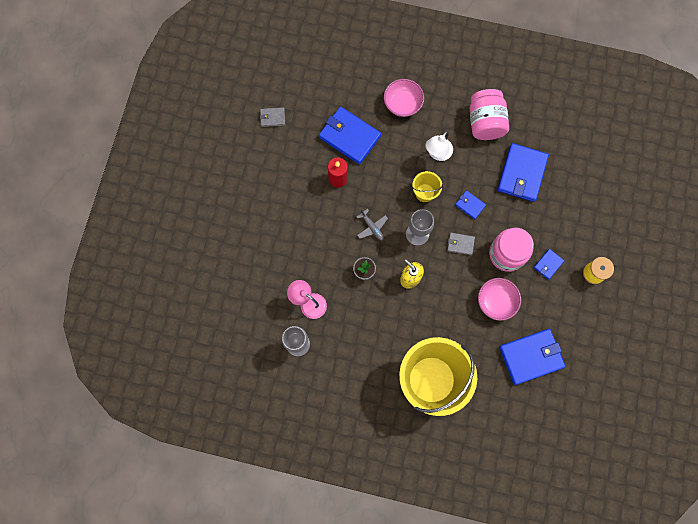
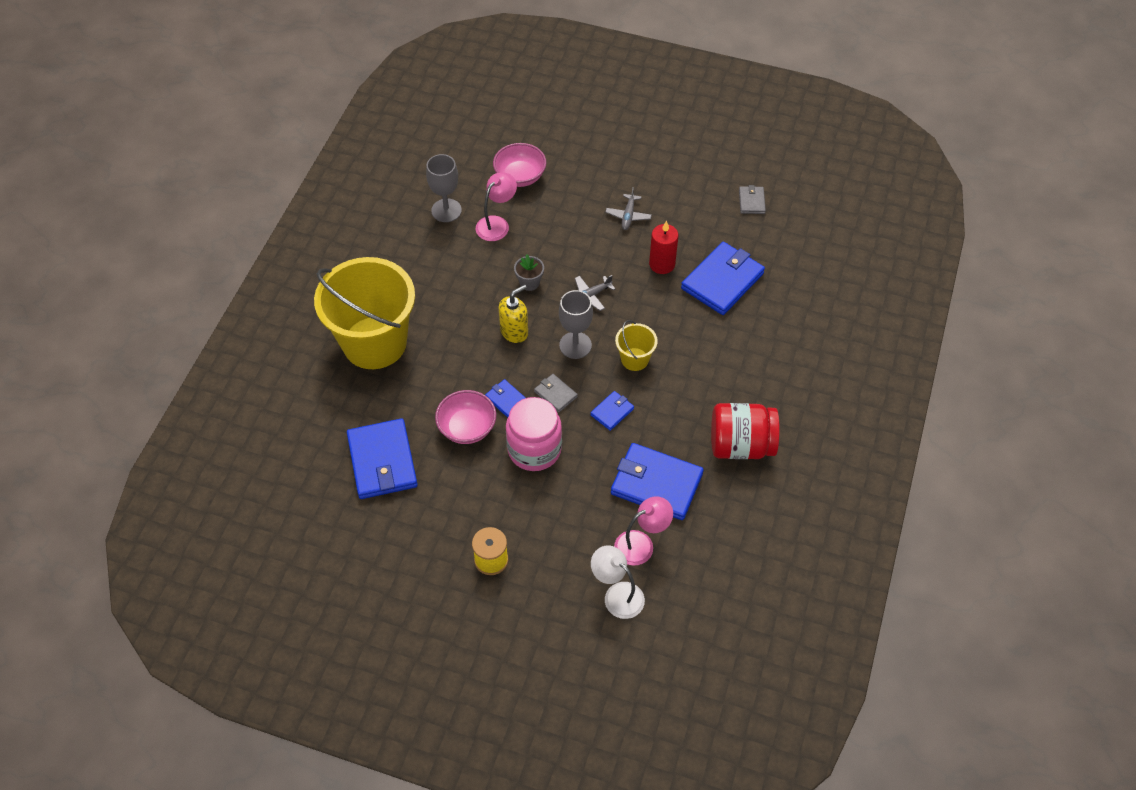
camera: 95 degrees right, 20 degrees down
(293, 205) = (628, 216): none -> grey plane
(402, 104) = (771, 345): pink bowl -> pink bowl (520, 177)
(437, 154) = (693, 380): white lamp -> white lamp (617, 594)
(460, 244) = (555, 394): grey wallet -> grey wallet turned 60 degrees counterclockwise
(485, 122) = (741, 445): pink jar -> red jar
(548, 264) = (512, 500): blue wallet -> blue wallet (506, 400)
(567, 181) = (641, 544): none -> pink lamp

